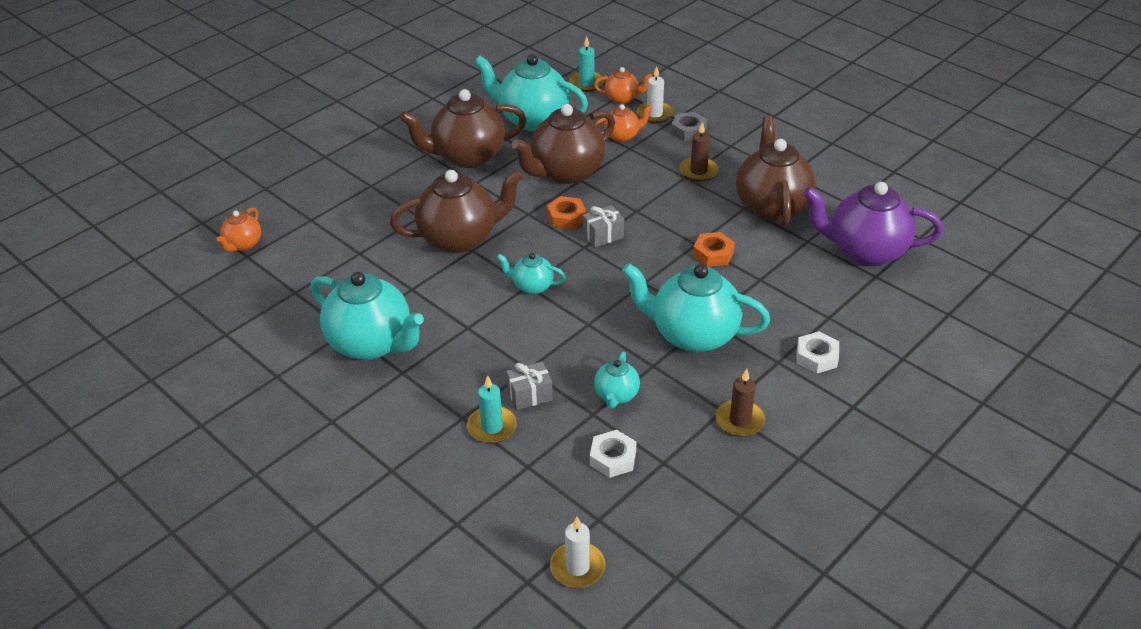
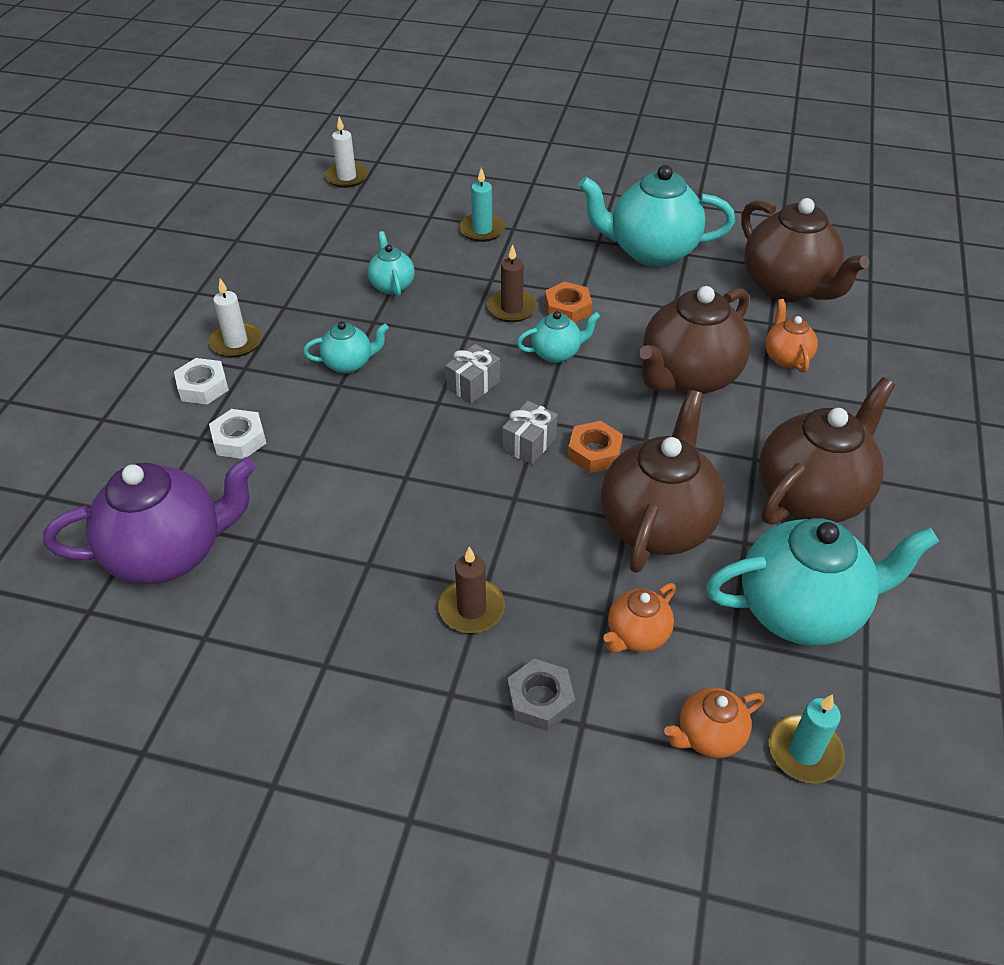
camera: 150 degrees right, 5 degrees up
(243, 244) = (891, 289): orange teapot -> orange teapot (786, 357)
(529, 395) = (471, 261): grey gift -> grey gift (473, 385)
(613, 458) = (363, 242): white nut -> white nut (239, 439)
(654, 114) = (624, 718): white candle -> white candle (236, 342)
(693, 335) = (349, 364): turquoise teapot -> turquoise teapot, size x0.50
(713, 254) = (376, 470): orange nut -> orange nut (567, 308)
(740, 420) = (264, 303): brown candle -> brown candle (511, 308)
(771, 206) = (329, 583): brown teapot -> brown teapot (787, 287)

